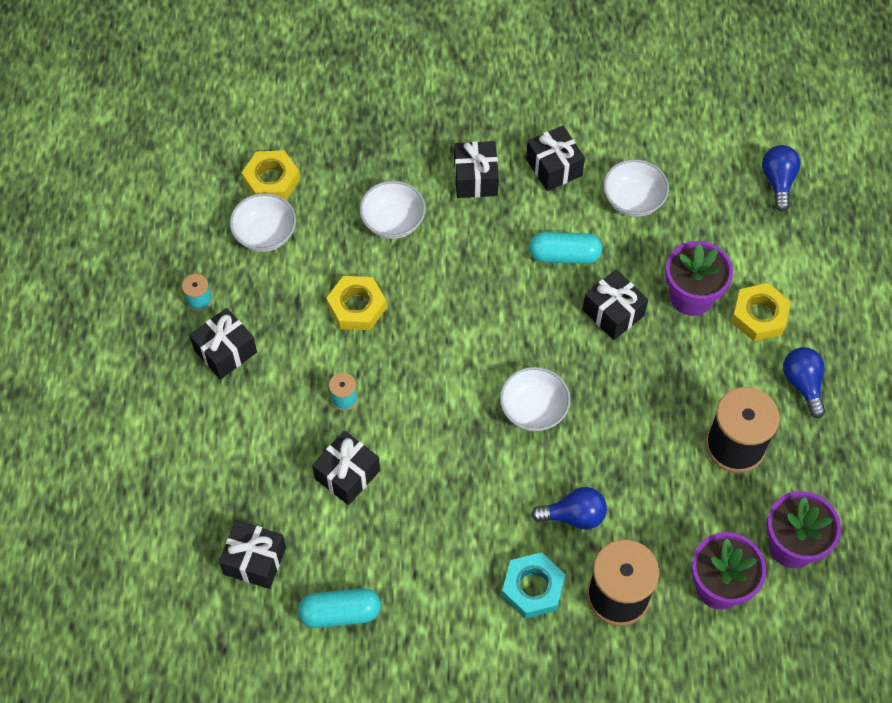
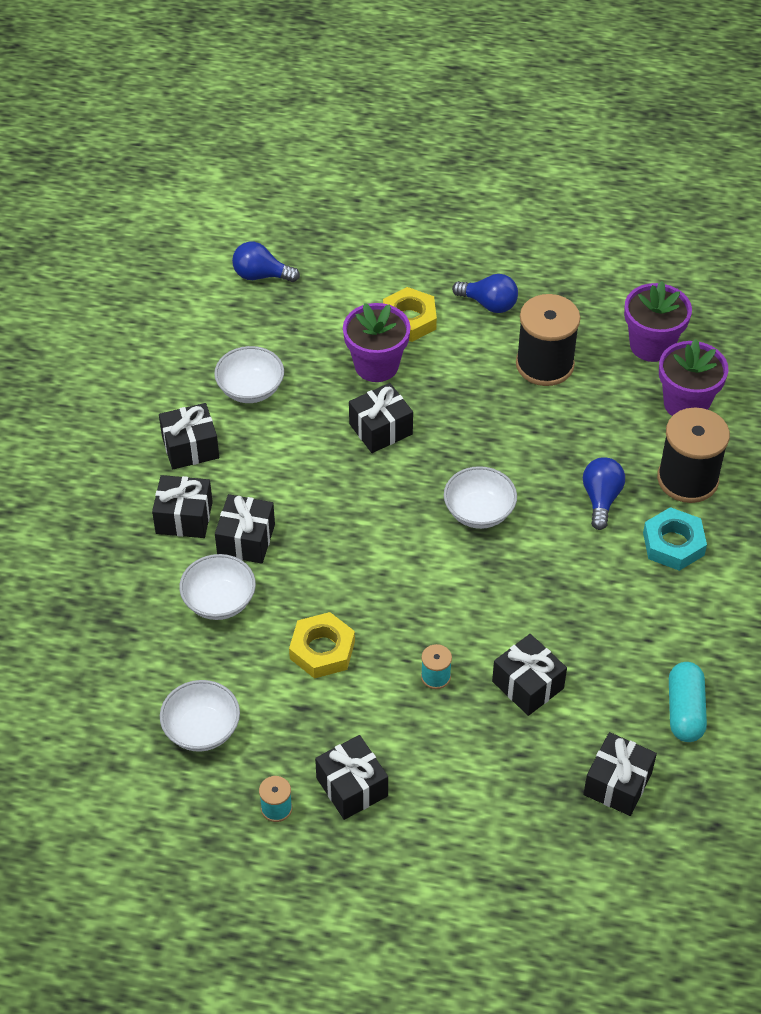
camera: 80 degrees left, 10 degrees down
(271, 180) = (127, 715): yellow nut -> none
(461, 229) = (246, 540): none -> black gift
(564, 255) = (303, 457): turquoise capsule -> none
(802, 384) = (489, 304): blue light bulb -> blue light bulb turned 150 degrees counterclockwise

